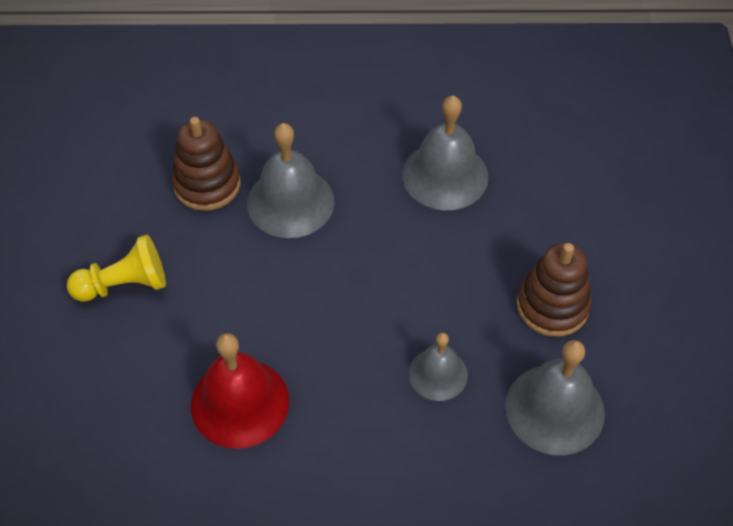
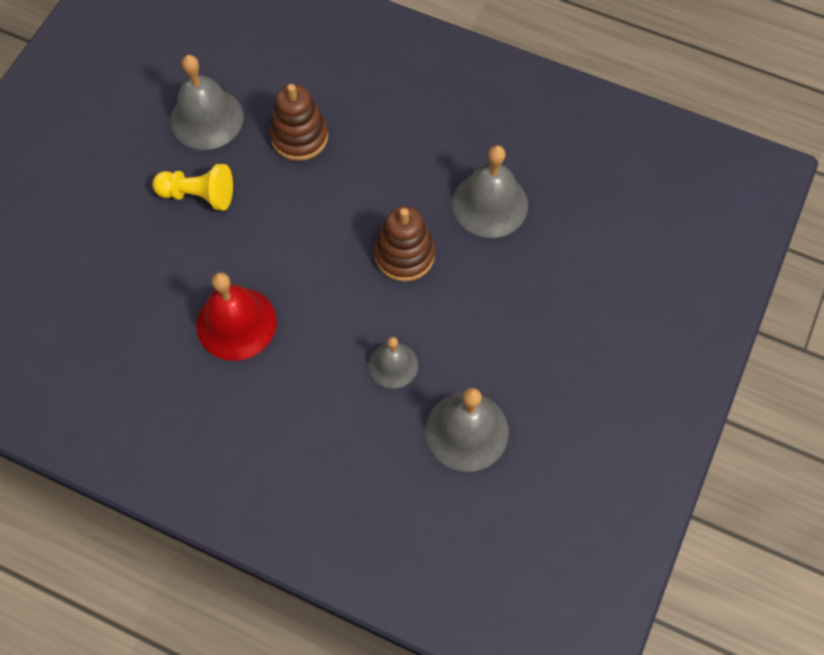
camera: 25 degrees right, 10 degrees up
(290, 202) = (355, 177): grey bell -> grey bell (207, 118)
(552, 306) = (513, 349): brown stacking toy -> brown stacking toy (404, 255)

